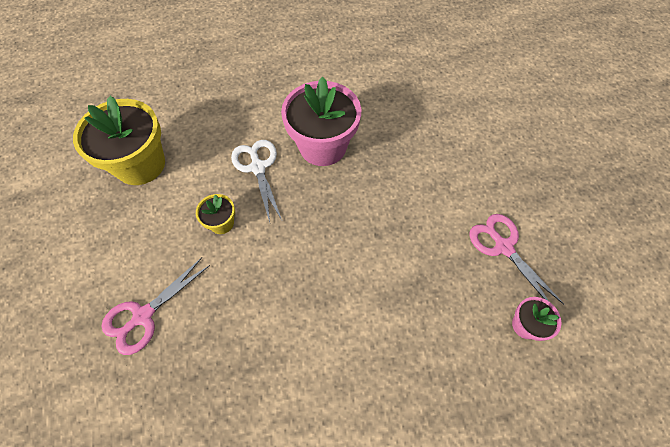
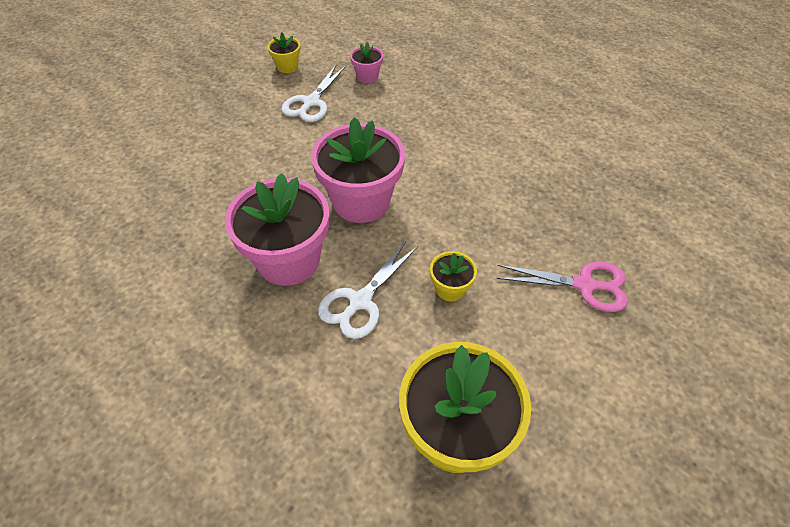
camera: 125 degrees left, 10 degrees down
(344, 216) = (361, 201): none -> pink flower pot
(503, 247) = (311, 102): pink scissors -> white scissors
(581, 256) = (287, 66): none -> yellow flower pot

